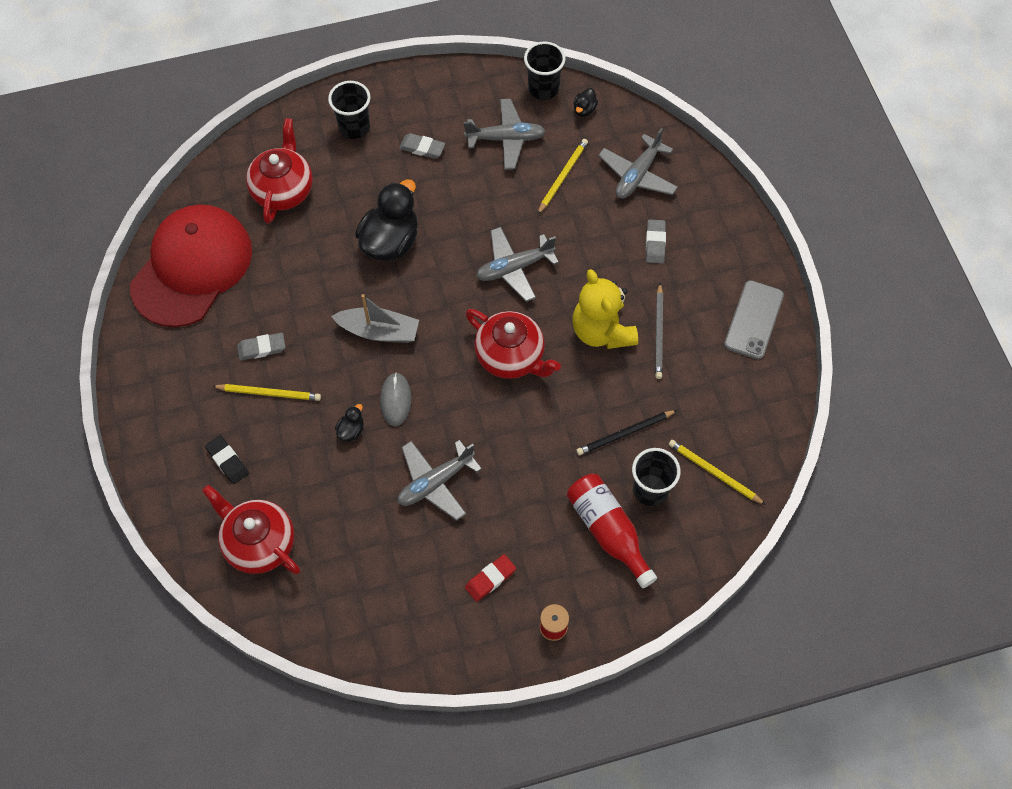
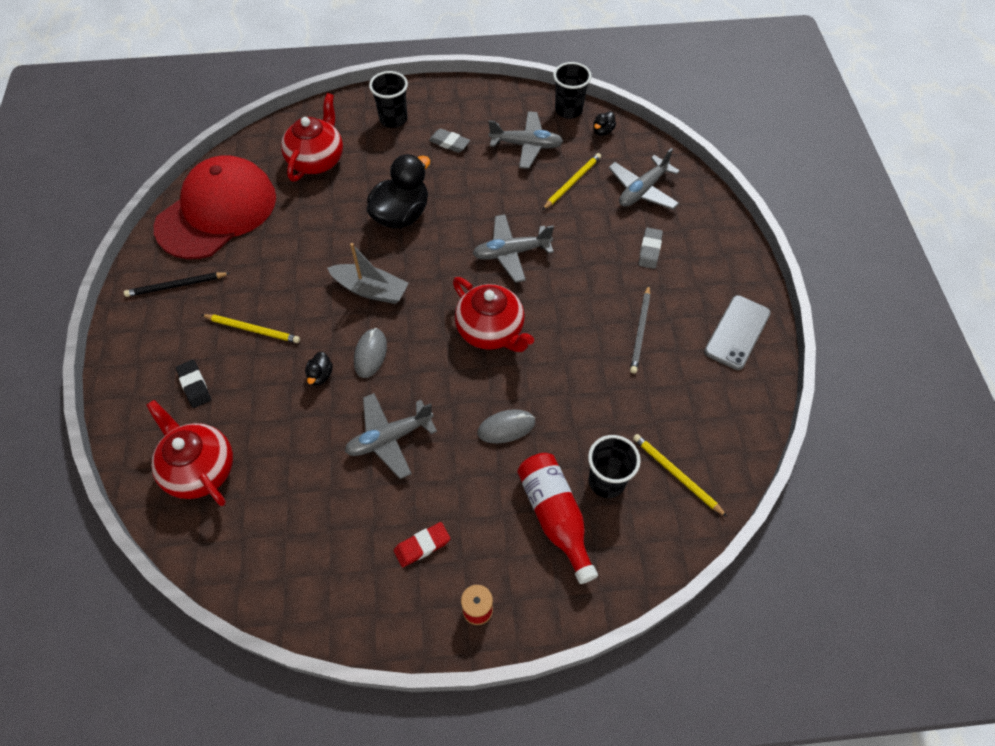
camera: 10 degrees right, 5 degrees down
(262, 348) = (258, 289): grey eraser -> none
(351, 430) = (320, 375): black duck -> black duck turned 150 degrees clockwise
(546, 453) = (506, 427): none -> grey mouse
(602, 331) = (584, 321): yellow teddy bear -> none
(624, 433) = (590, 421): black pencil -> black pencil (176, 286)

